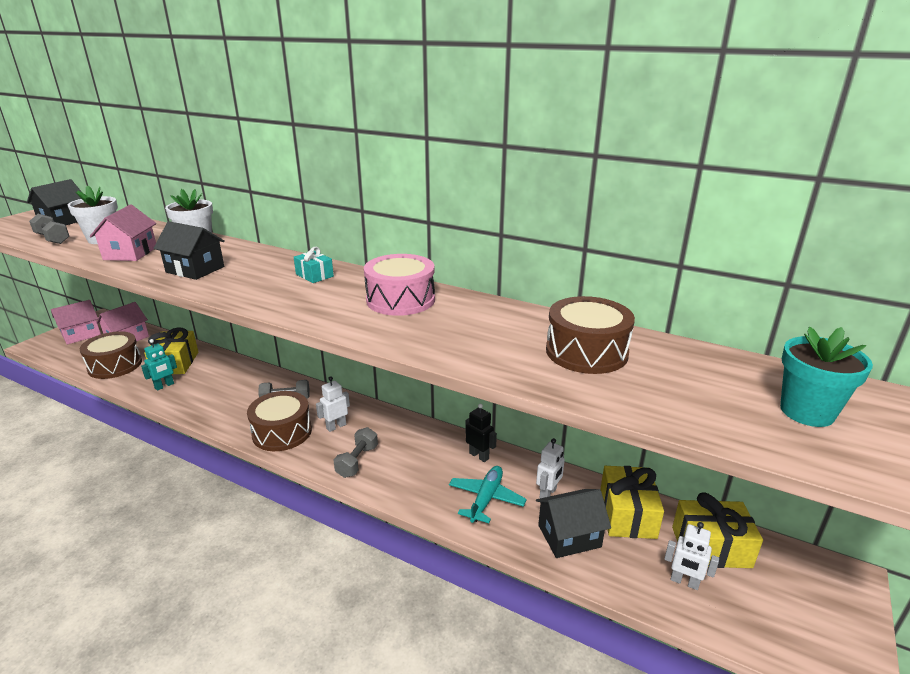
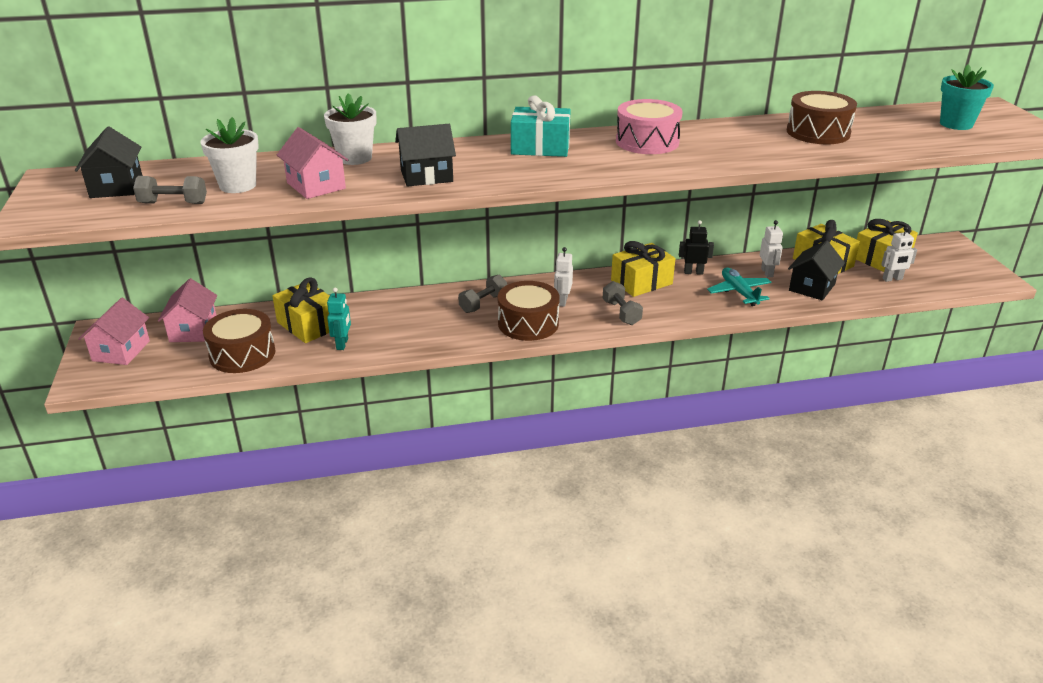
camera: 40 degrees left, 5 degrees up
(314, 275) = (540, 147): turquoise gift -> turquoise gift, size x1.73
(421, 442) = (641, 282): none -> yellow gift

